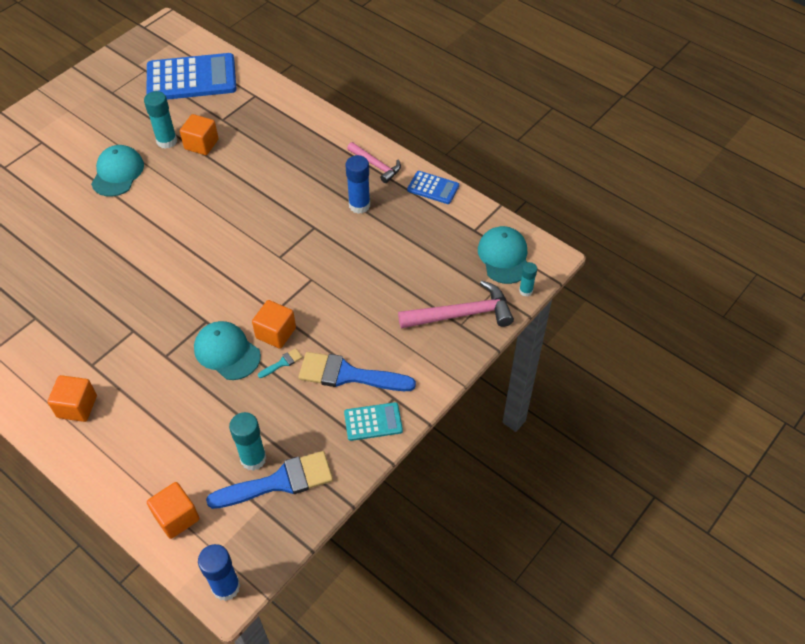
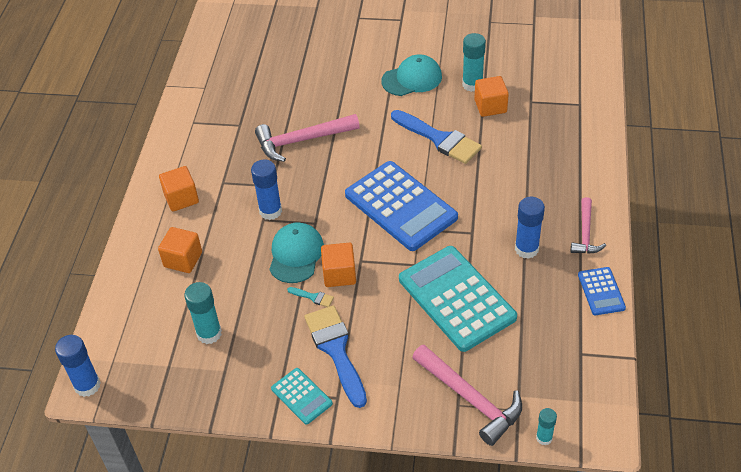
camera: 60 degrees right, 5 degrees down
(105, 282) = (302, 140): none -> pink hammer
(161, 346) = (270, 211): none -> blue glue stick
(176, 517) = (127, 317): orange cube -> orange cube (183, 259)
(191, 78) = (555, 55): blue calculator -> blue calculator (401, 206)
(279, 482) = (199, 364): blue brush -> blue brush (439, 139)
(367, 272) = (456, 298): none -> turquoise calculator
(504, 256) = (570, 396): turquoise cap -> none

